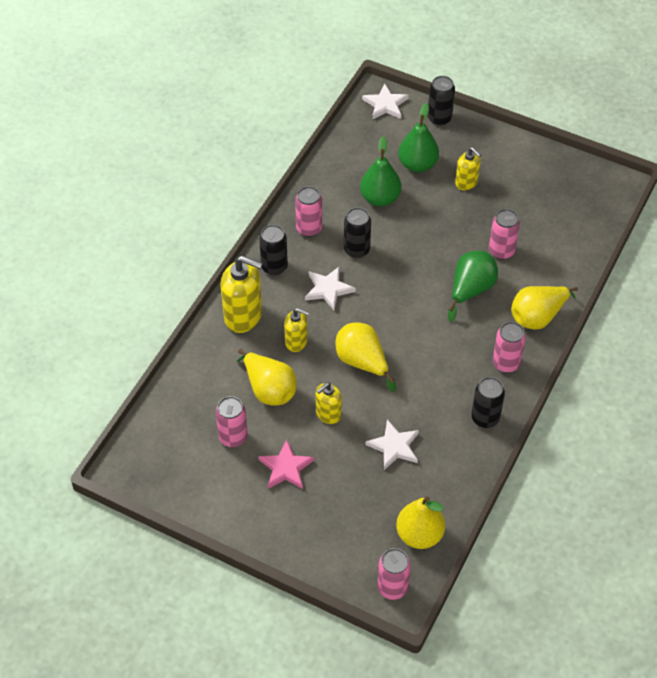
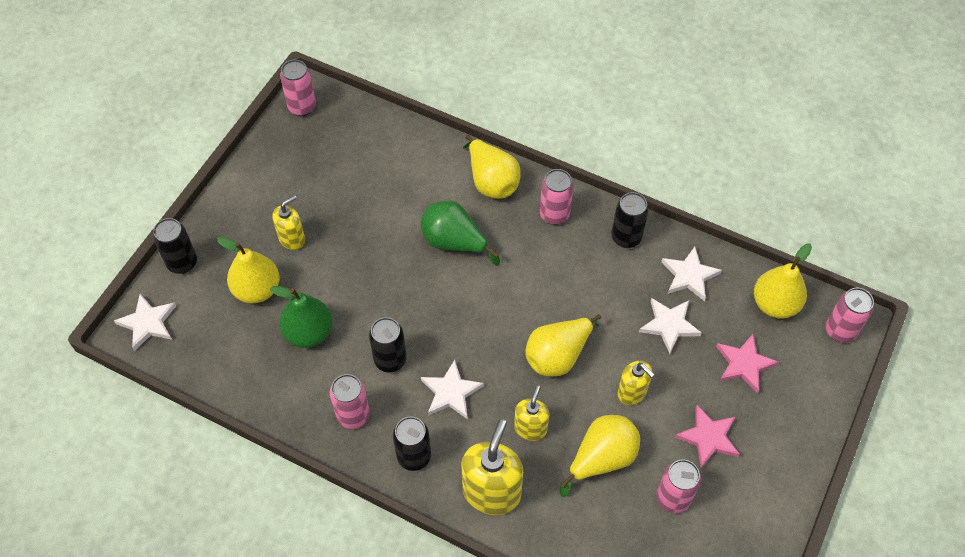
camera: 90 degrees left, 5 degrees up
(356, 502) = (744, 364): none -> pink star
(417, 164) = (257, 289): green pear -> yellow pear
(447, 466) = (689, 276): none -> white star
(501, 251) = (399, 209): pink can -> pink can (302, 107)

